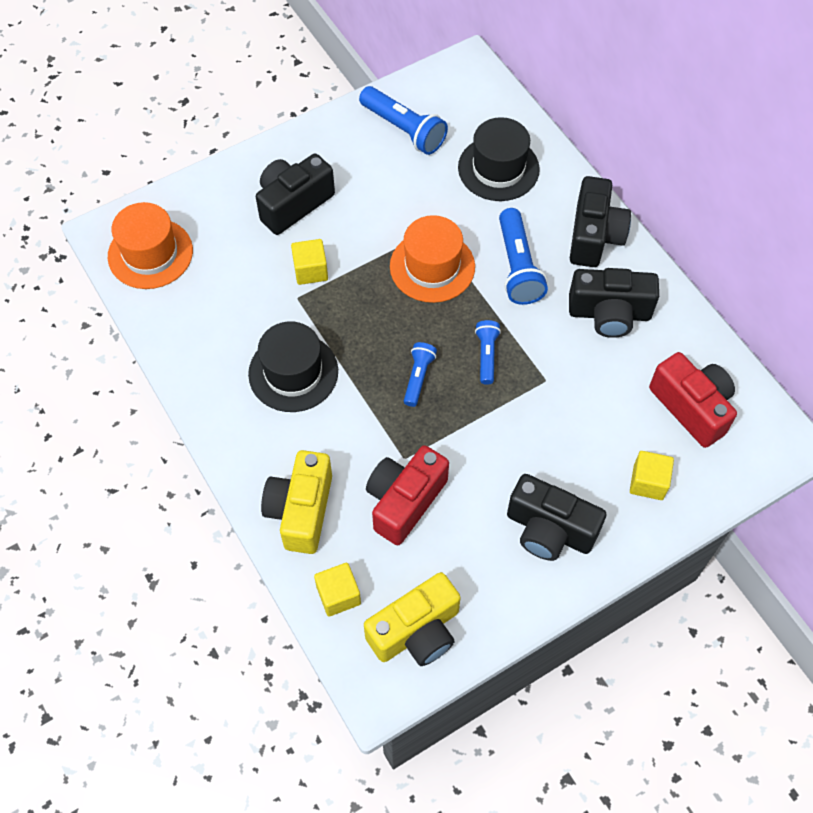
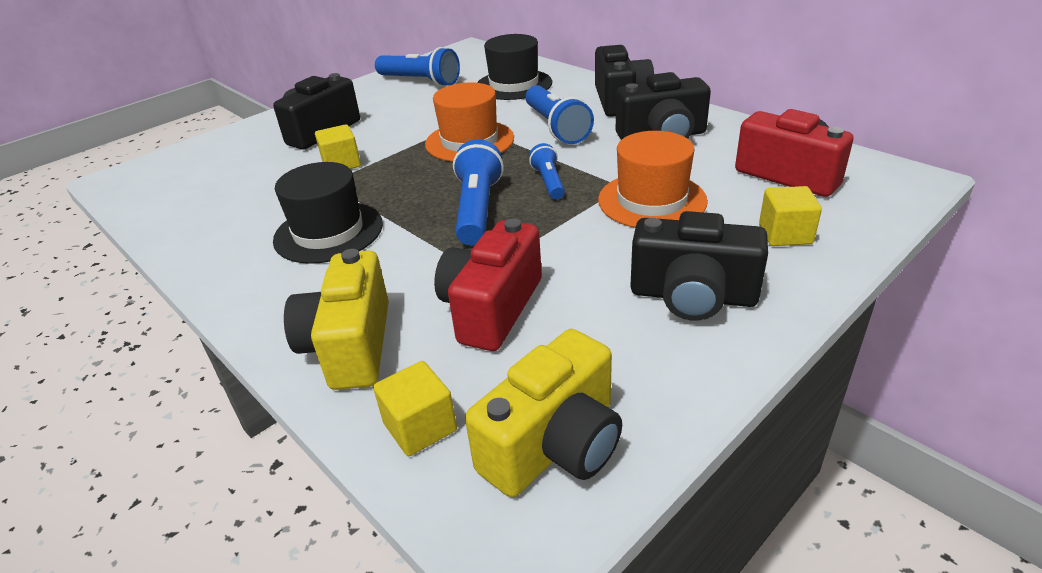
camera: 10 degrees left, 25 degrees down
(150, 253) = (163, 183): orange hat -> orange hat (652, 200)
(418, 377) = (477, 209): blue flashlight -> blue flashlight, size x1.70

